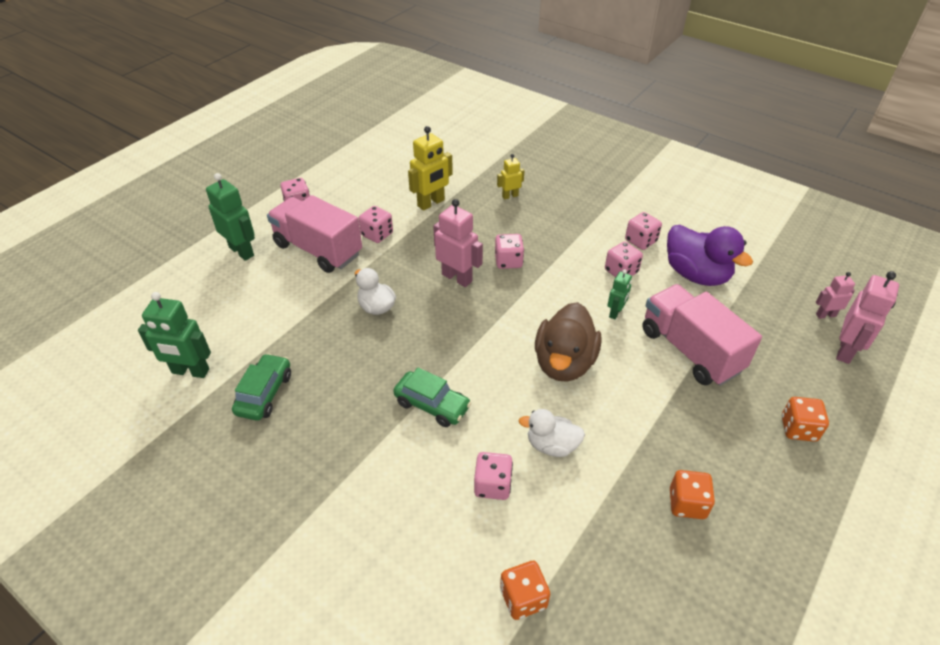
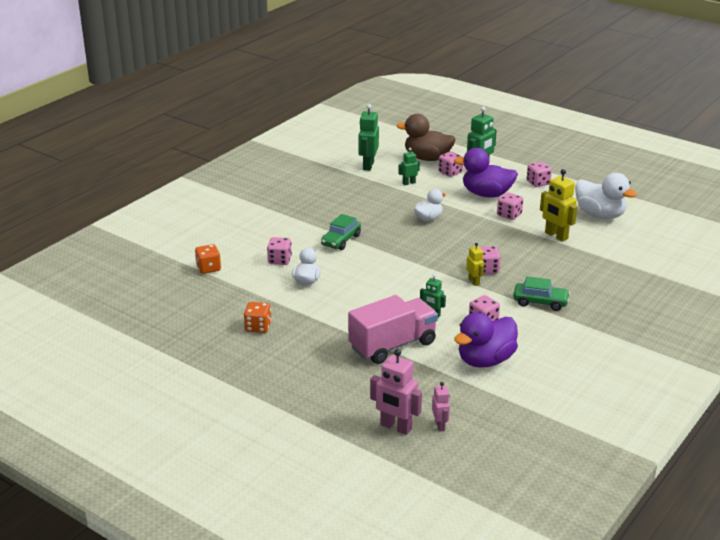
camera: 90 degrees right, 15 degrees down
(264, 393) = (351, 188): green car -> green car (540, 302)
(265, 324) = (409, 183): none -> green robot
(318, 249) = (486, 194): pink truck -> purple duck
(386, 168) = (600, 215): none -> white duck
(457, 278) = (464, 248): pink robot -> none
(510, 196) = (577, 272): yellow robot -> yellow robot (474, 282)
(564, 363) = (378, 289): brown duck -> brown duck (427, 158)
(640, 241) = (527, 335): pink dice -> pink dice (450, 172)
(798, 429) = (314, 384): orange dice -> none

